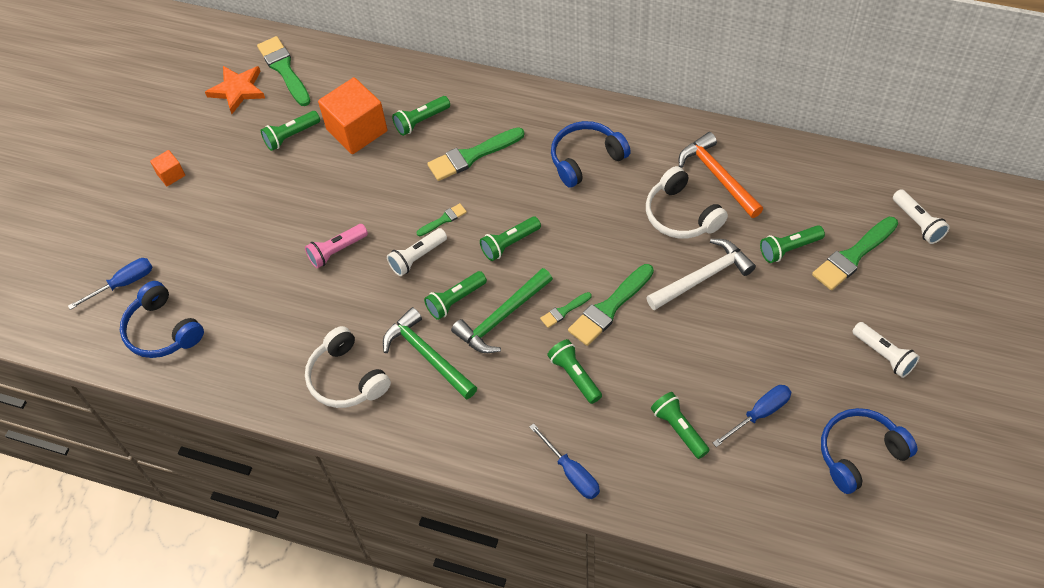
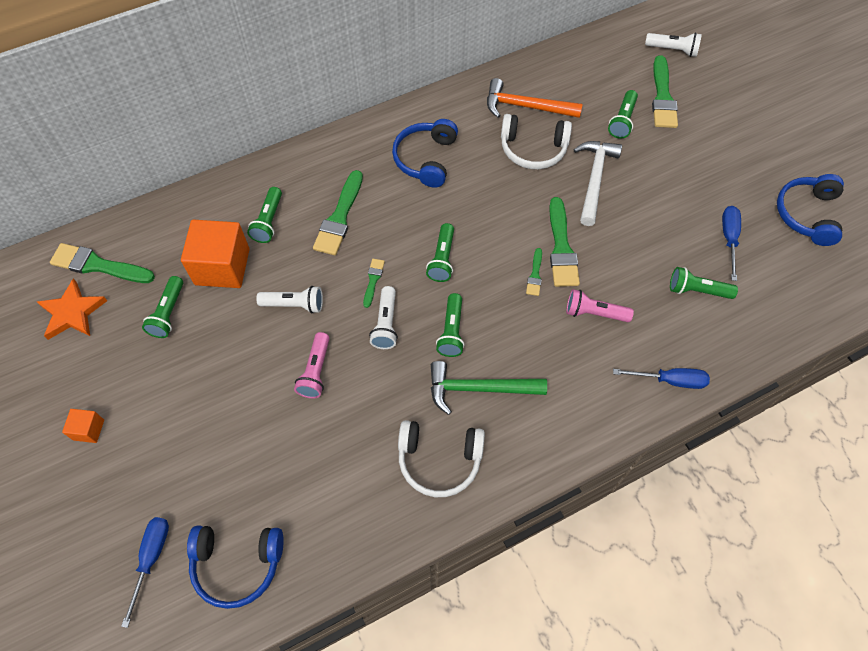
camera: 50 degrees left, 5 degrees up
(501, 318) = (499, 316): green hammer -> none
(575, 375) = (594, 313): green flashlight -> pink flashlight
(884, 355) = (749, 144): white flashlight -> white flashlight (294, 305)

